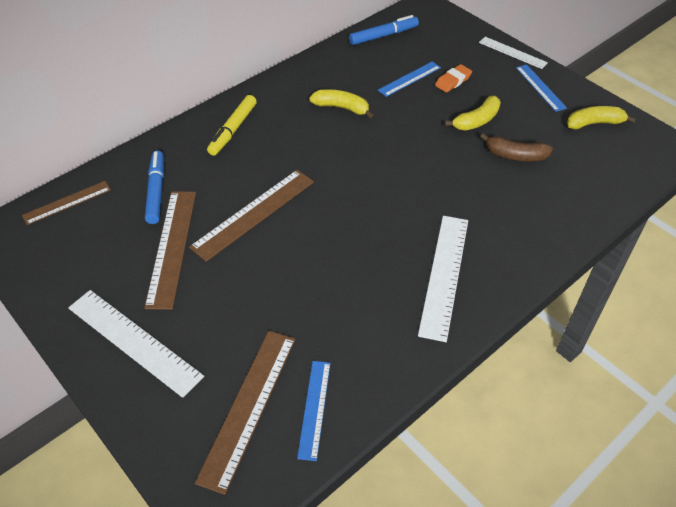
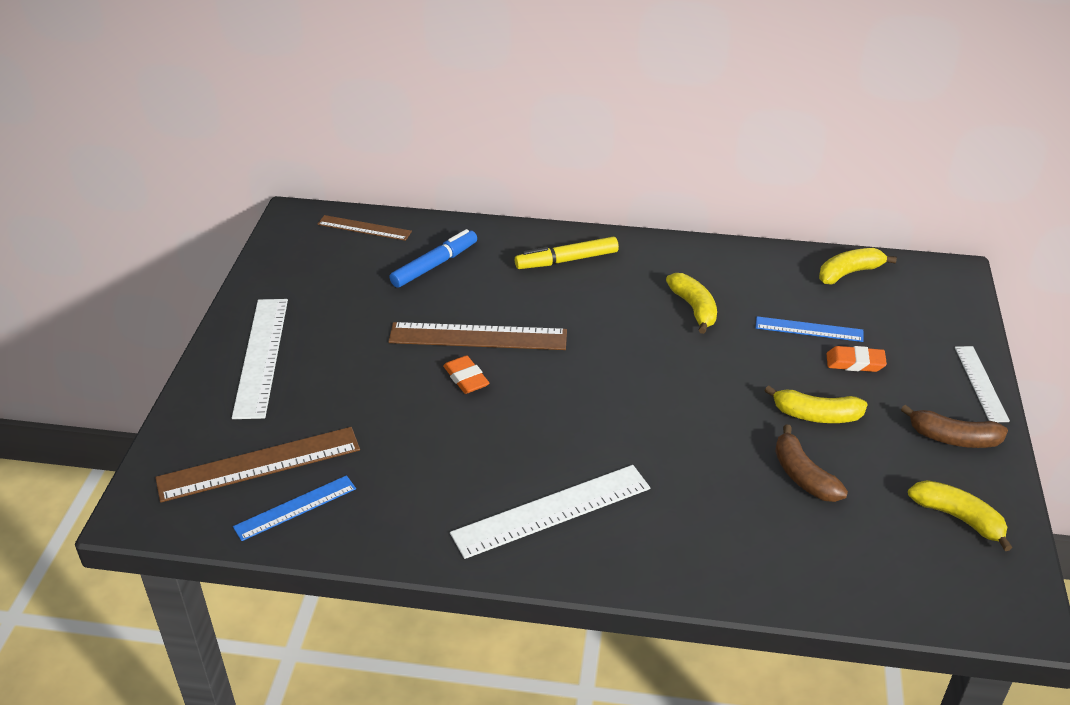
camera: 50 degrees right, 10 degrees down
(171, 247) = (382, 313): brown ruler -> none
(286, 243) = (466, 378): none -> orange eraser
(383, 36) = (849, 273): blue marker -> yellow banana
(540, 87) = (953, 438): blue ruler -> brown banana

